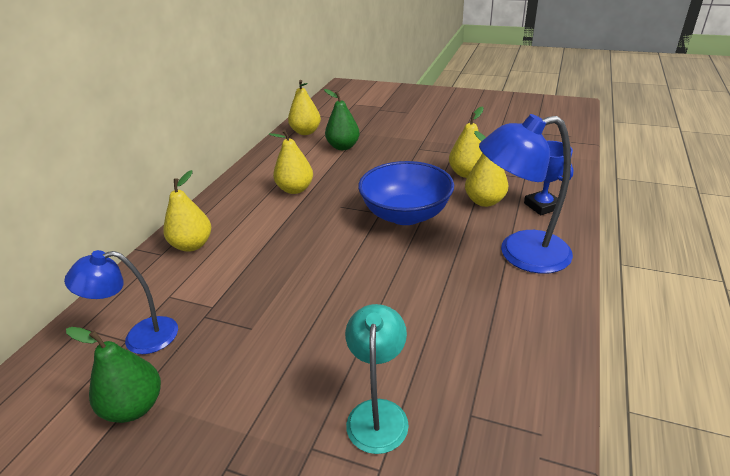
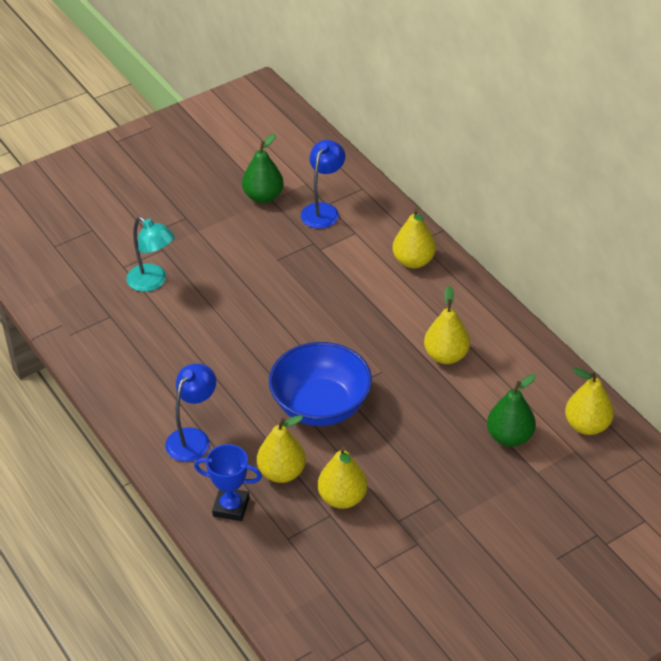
camera: 125 degrees right, 10 degrees up
(520, 254) = (193, 438): blue lamp -> blue lamp, size x0.64

